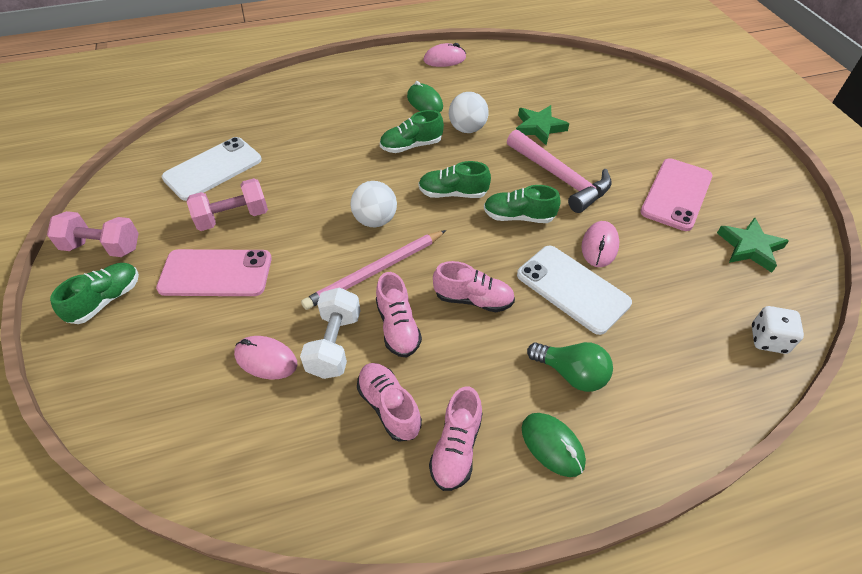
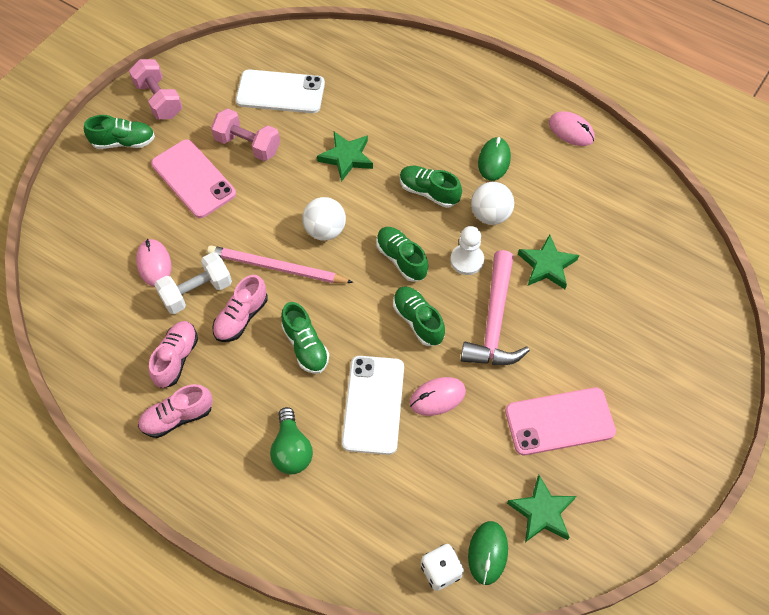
camera: 50 degrees right, 10 degrees up
(324, 169) = (346, 157): none -> green star
(473, 299) = (305, 346): pink shoe -> green shoe
(492, 161) = (467, 260): none -> white pawn
(552, 445) = (223, 472): green mouse -> green mouse (488, 553)

